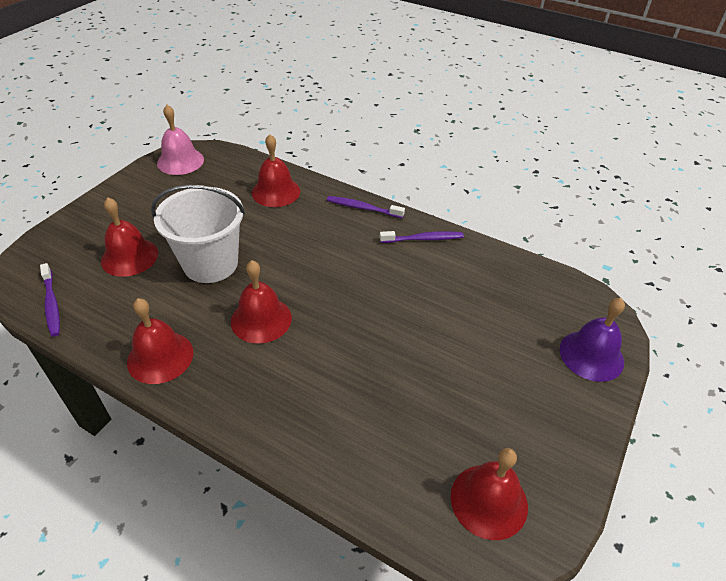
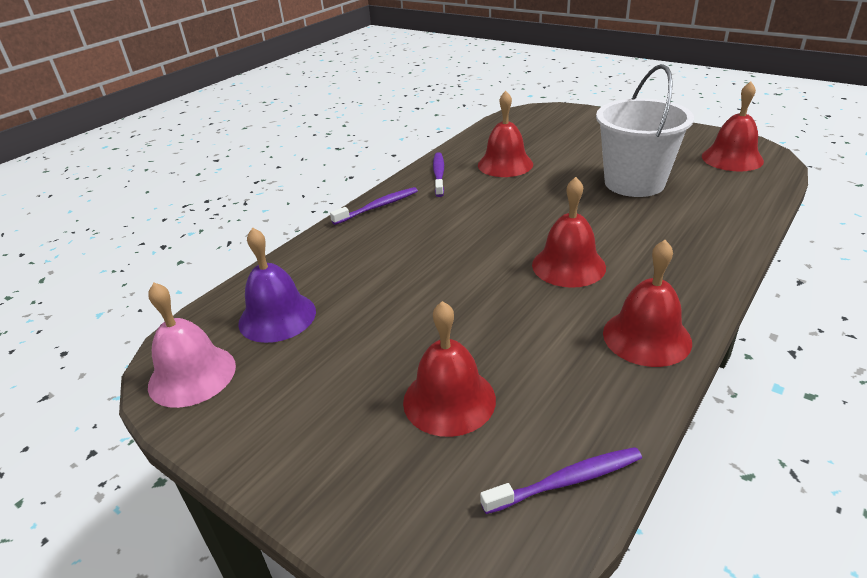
camera: 80 degrees left, 10 degrees down
(210, 264) = (470, 313): white bucket -> white bucket (634, 183)
(276, 192) = (322, 269): red bell -> red bell (505, 164)
(363, 208) = (378, 207): purple toothbrush -> purple toothbrush turned 150 degrees counterclockwise
(591, 355) = (582, 118): purple bell -> purple bell (277, 317)

